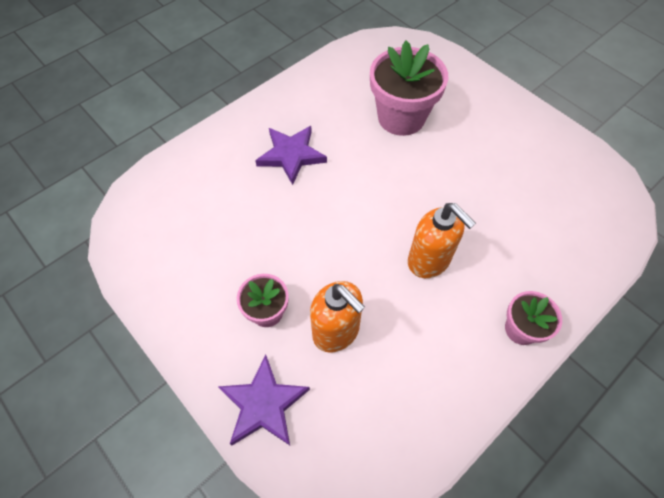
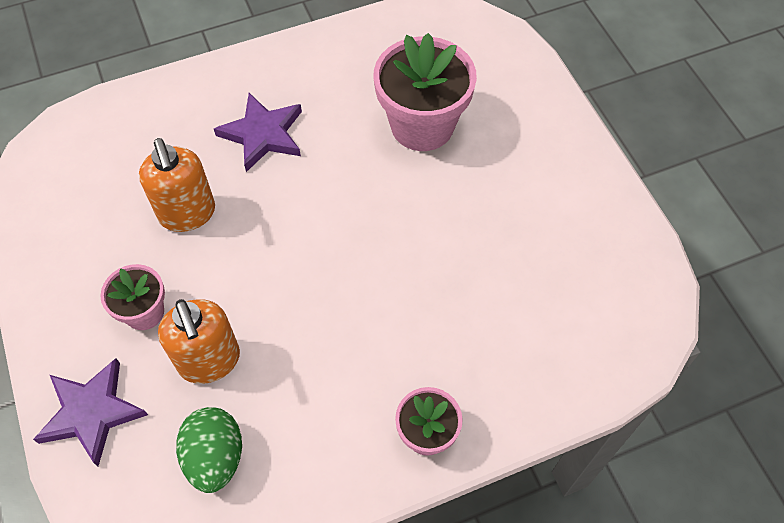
camera: 20 degrees right, 0 degrees up
(378, 403) = (215, 457): none -> green egg
(429, 261) = (360, 316): orange soap dispenser -> orange soap dispenser (187, 214)

